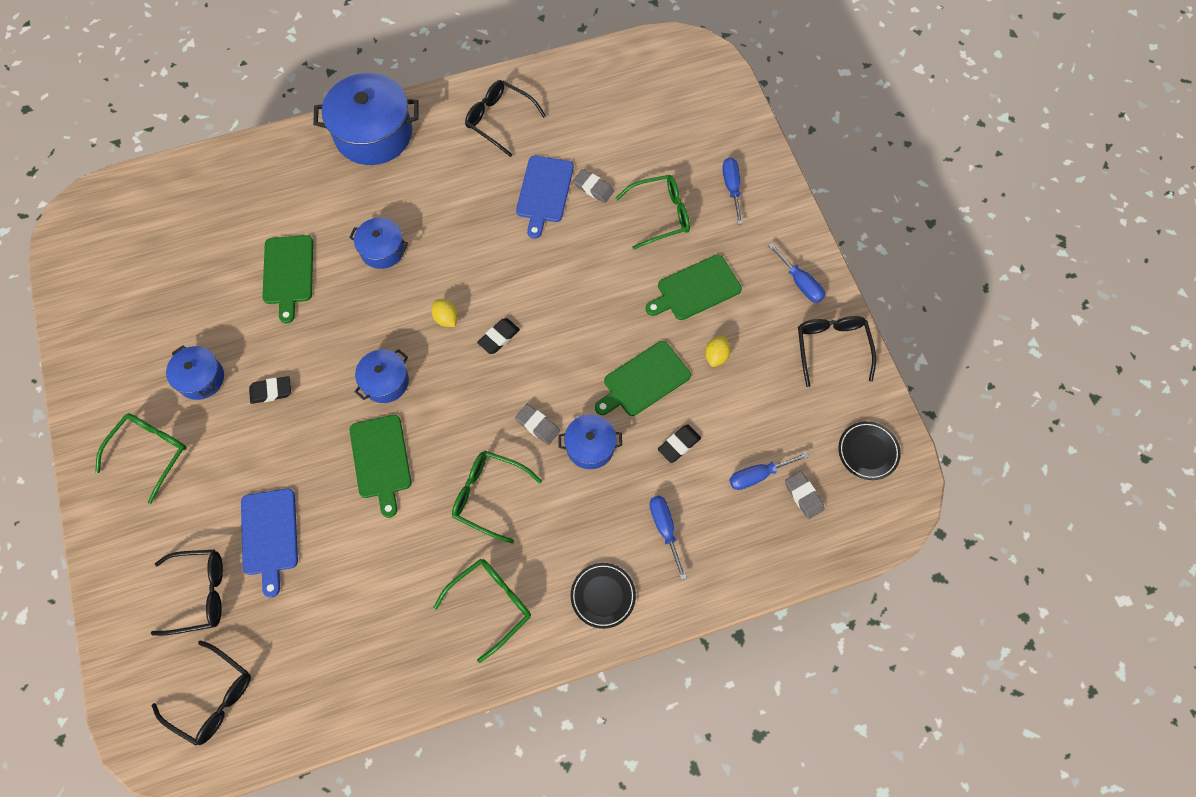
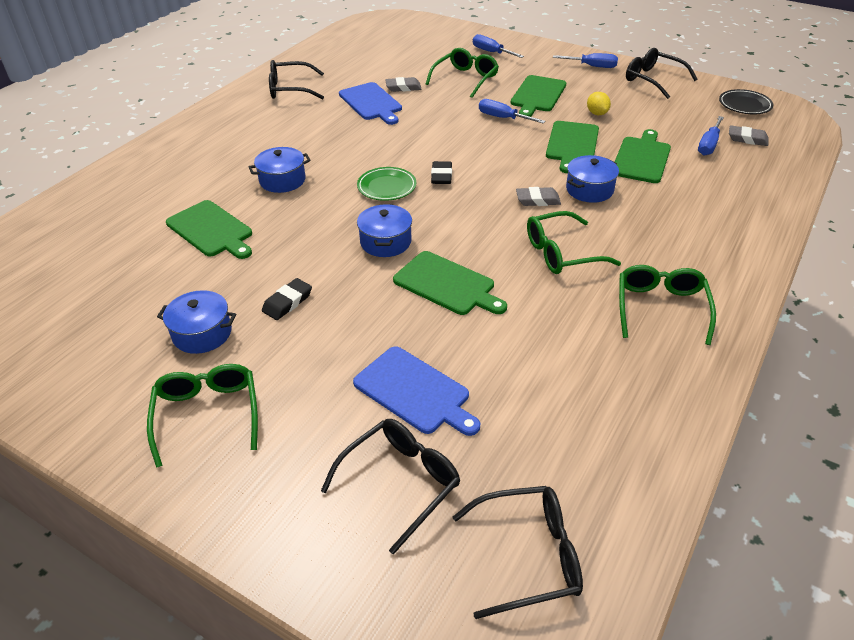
camera: 40 degrees left, 25 degrees down
(373, 134) = (194, 133): blue pot -> none
(446, 318) = (386, 187): yellow lemon -> green plate
(603, 596) = (723, 252): black plate -> none
(665, 529) = (701, 198): blue screwdriver -> blue screwdriver (503, 118)
(679, 444) = (641, 158): black eraser -> green cutting board

